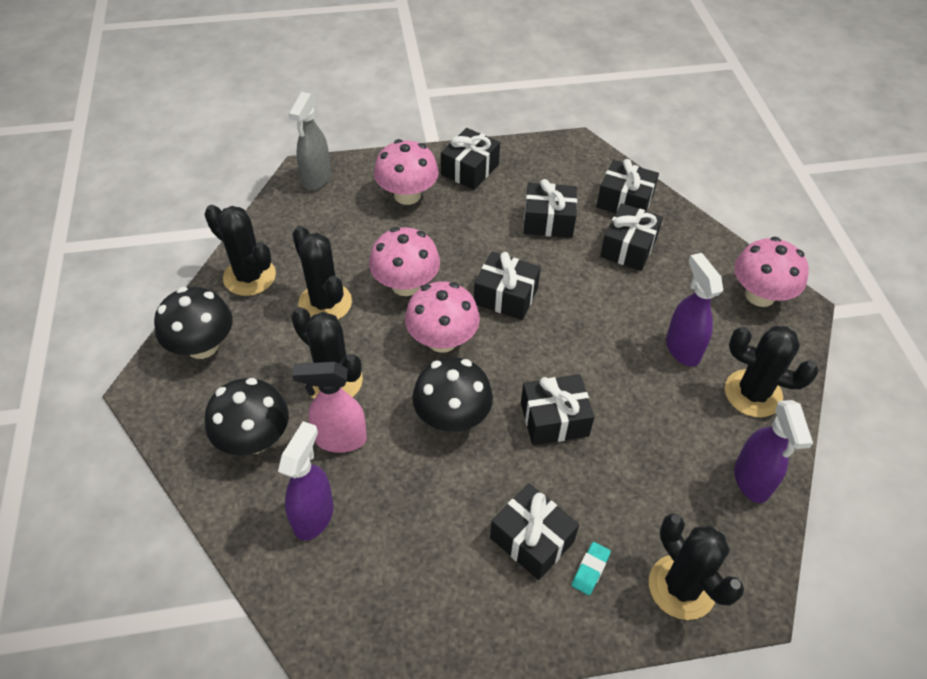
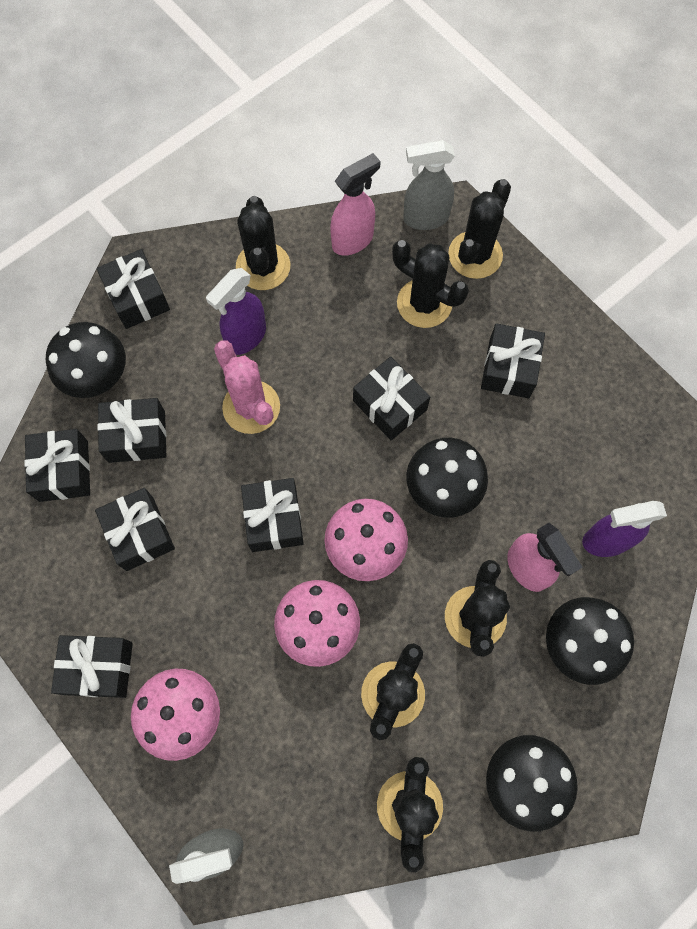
camera: 120 degrees left, 20 degrees up
(590, 570) = (504, 318): turquoise eraser -> none
(612, 324) = (251, 407): none -> pink cactus
(646, 504) = (424, 303): none -> black cactus
(695, 245) = (97, 376): none -> black mushroom
(752, 481) = (353, 240): purple spray bottle -> pink spray bottle
(752, 563) = (425, 218): none -> grey spray bottle
(760, 295) = (137, 297): pink mushroom -> black gift

